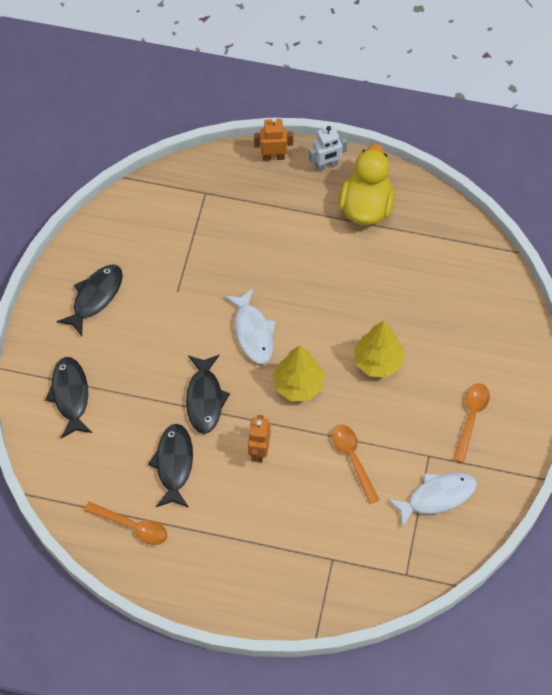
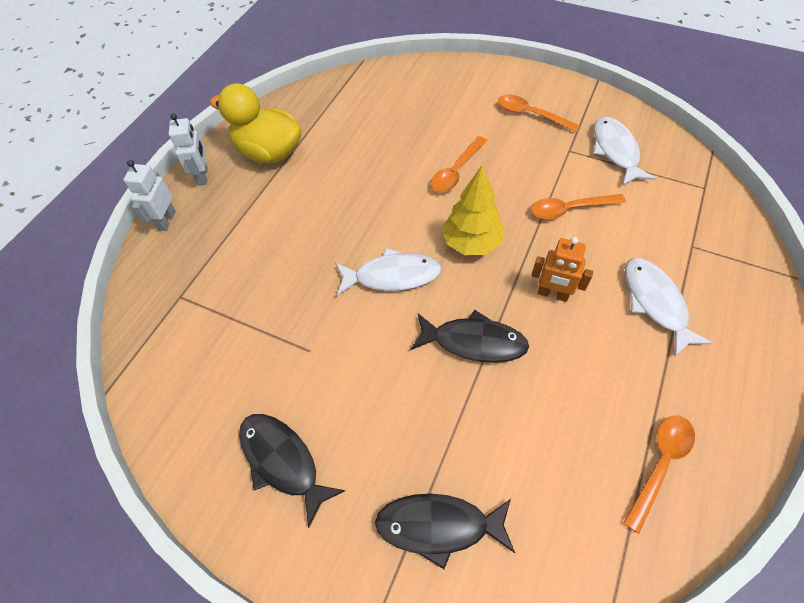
camera: 75 degrees left, 5 degrees down
(174, 464) = (565, 394): black fish -> none
(265, 527) = (655, 303): none -> white fish
(273, 156) = (166, 220): orange robot -> white robot
(377, 361) = (456, 171): yellow tree -> orange spoon

